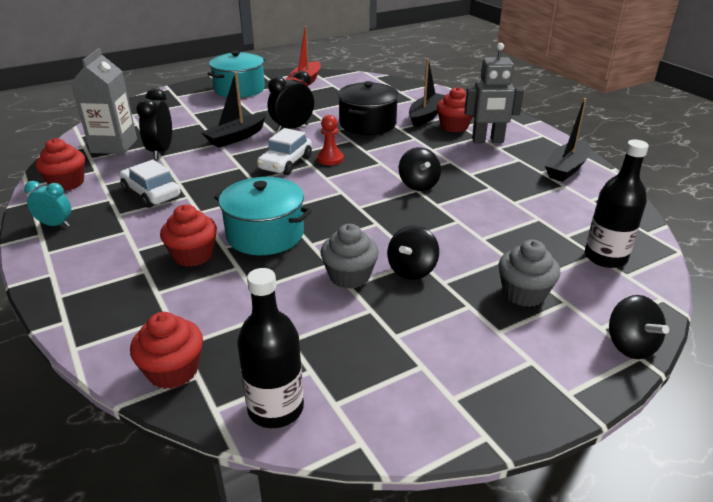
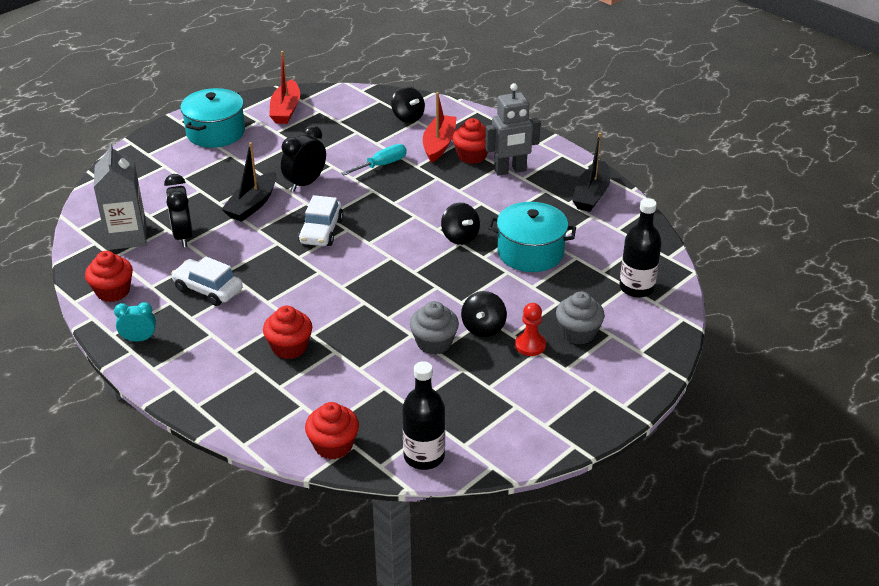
camera: 15 degrees left, 5 degrees up
(265, 234) = (342, 315): turquoise pot -> turquoise pot (530, 252)
(330, 159) = (363, 218): red pawn -> red pawn (530, 345)
(368, 124) = (382, 165): black pot -> turquoise screwdriver
(426, 116) = (439, 144): black boat -> red boat
(630, 345) = (662, 362): black spinning top -> black spinning top (408, 117)

